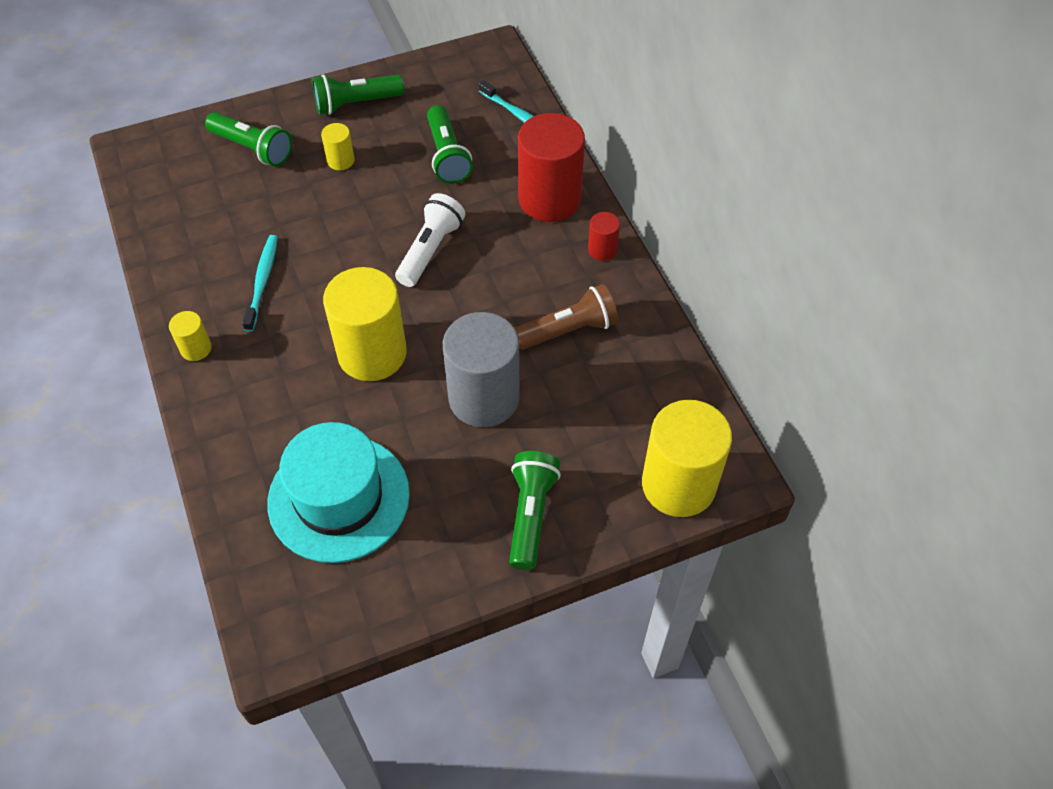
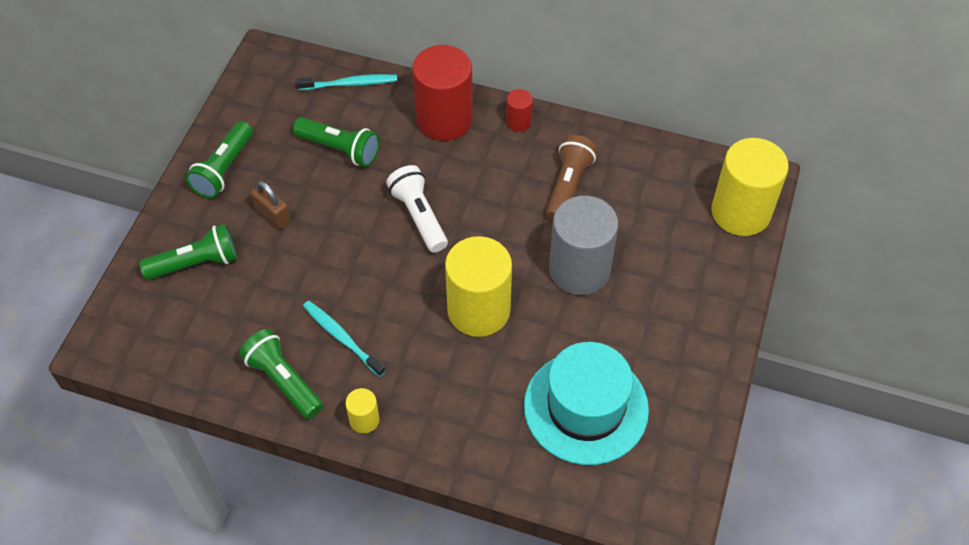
camera: 50 degrees left, 0 degrees up
(340, 160) = (272, 215): yellow cylinder -> brown padlock
(530, 514) = (695, 305): green flashlight -> green flashlight (283, 381)

